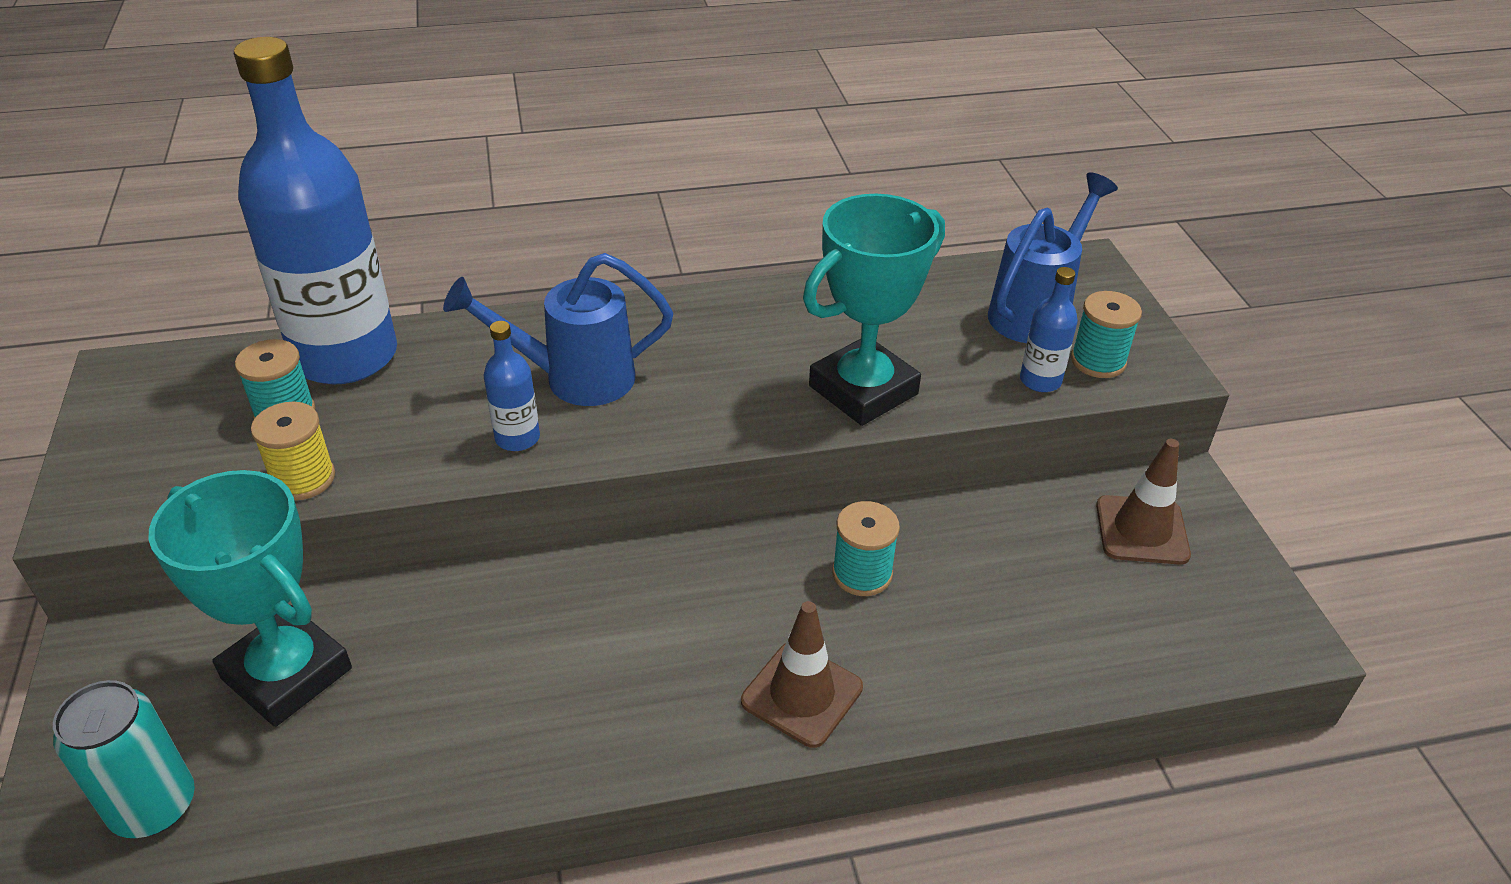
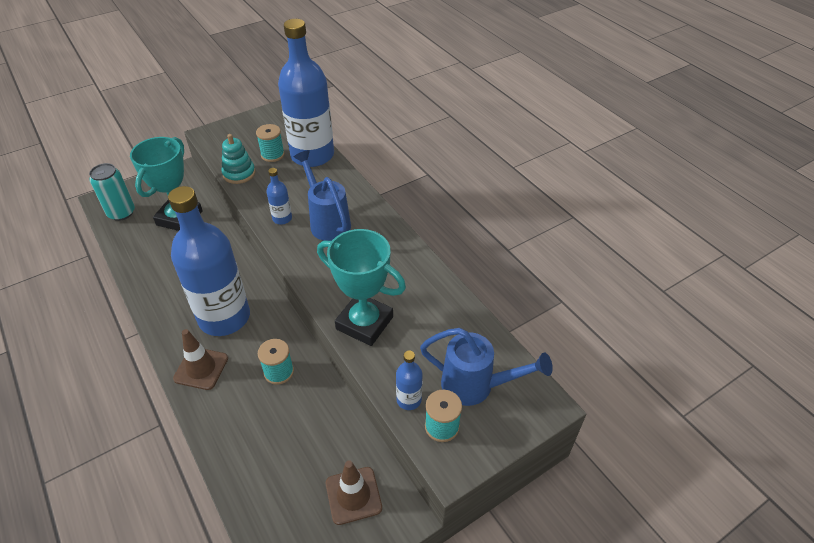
camera: 70 degrees right, 5 degrees up
(303, 479) = (239, 173): yellow spool -> turquoise stacking toy
(679, 634) = (224, 317): none -> blue bottle

